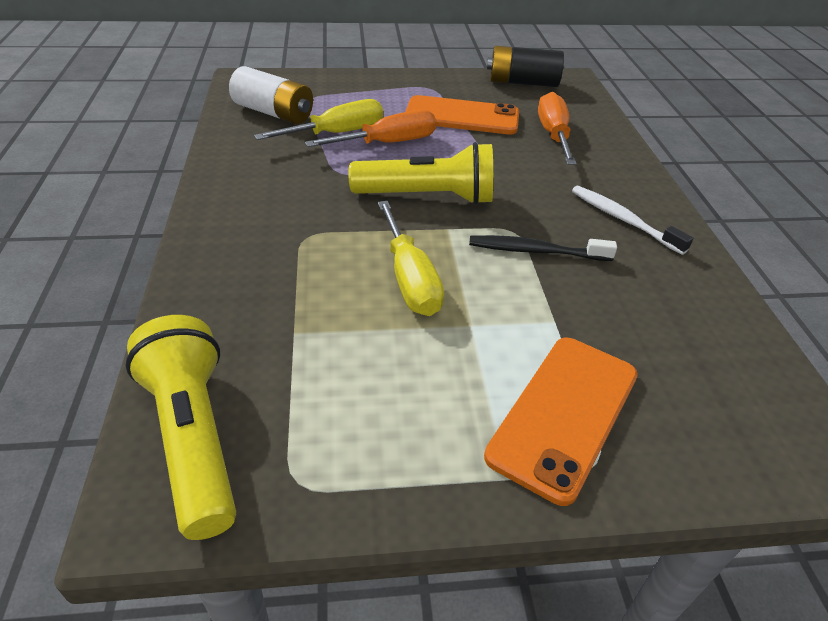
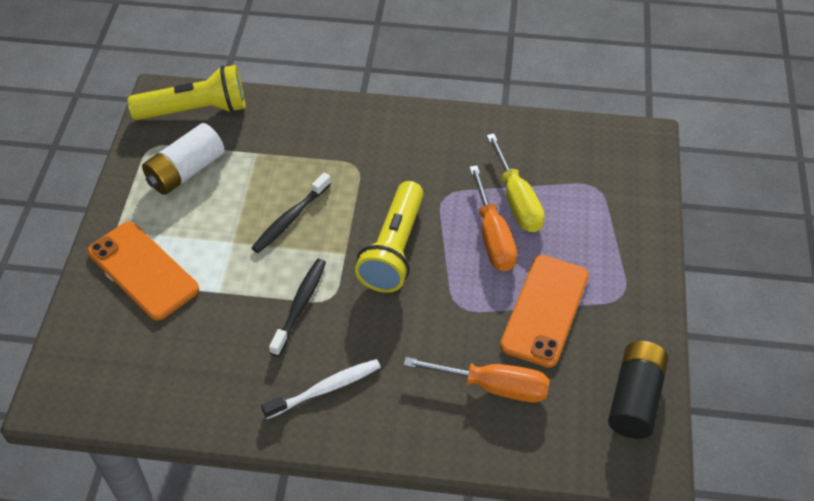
camera: 105 degrees right, 10 degrees up
(274, 113) = (564, 158): white battery -> white battery (186, 171)
(409, 279) = (291, 218): yellow screwdriver -> black toothbrush

